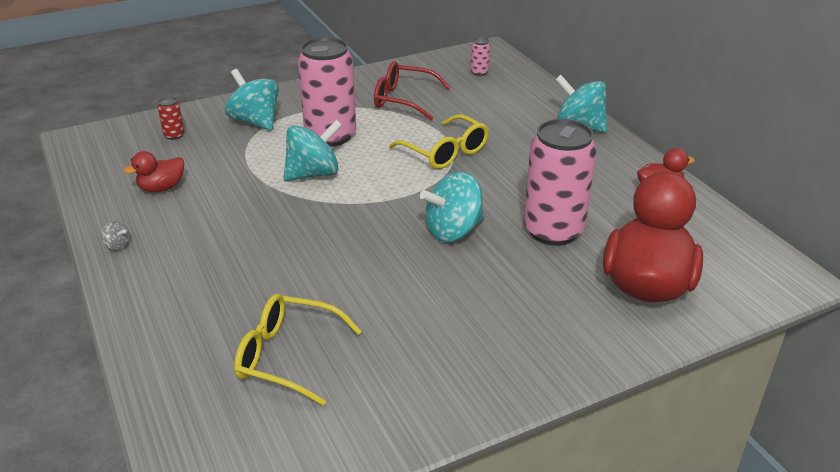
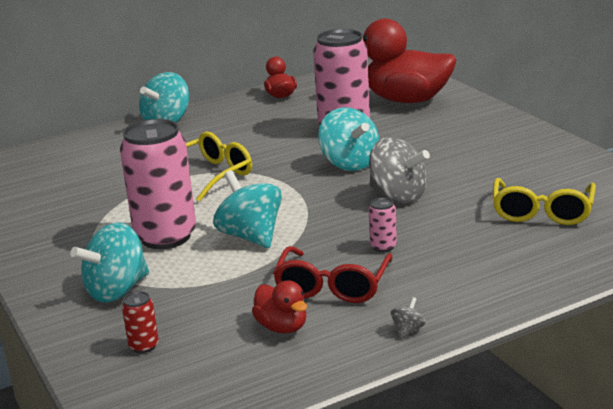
camera: 90 degrees left, 10 degrees down
(364, 257) = (398, 196): none -> grey spinning top
(404, 100) = (85, 204): red glasses -> red glasses (332, 286)
(479, 72) = (30, 169): pink can -> pink can (383, 246)

